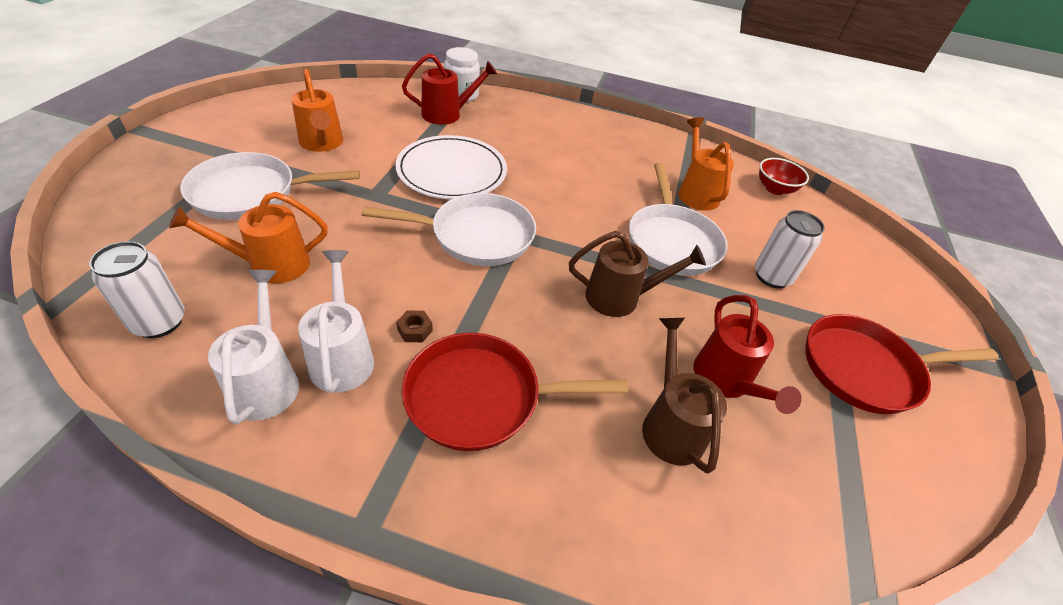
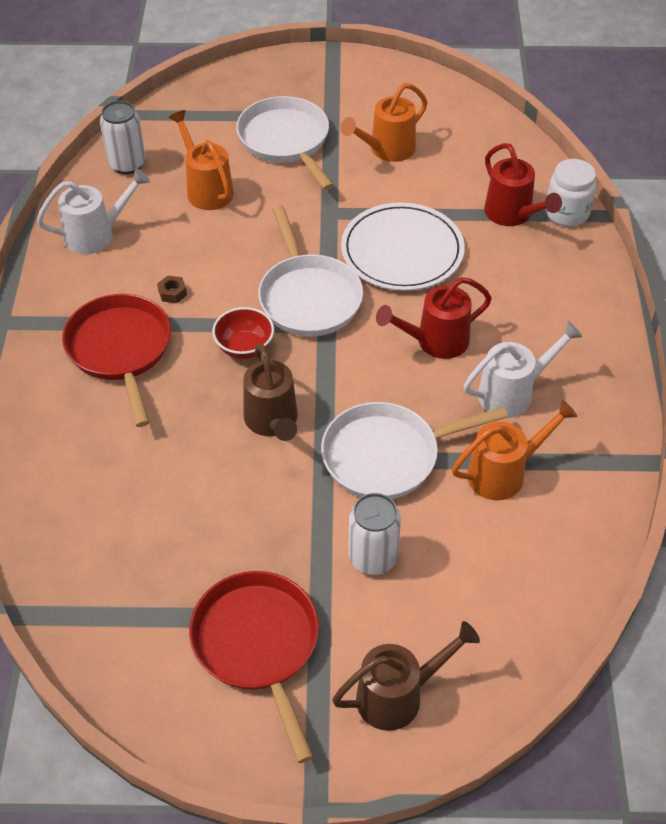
camera: 80 degrees right, 5 degrees up
(342, 356) = (131, 263): white watering can -> white watering can (513, 393)
(670, 424) = (133, 476): brown watering can -> brown watering can (398, 696)
(725, 381) = (195, 516): red watering can -> red watering can (435, 341)
(774, 189) = (574, 565): red bowl -> red bowl (244, 347)

